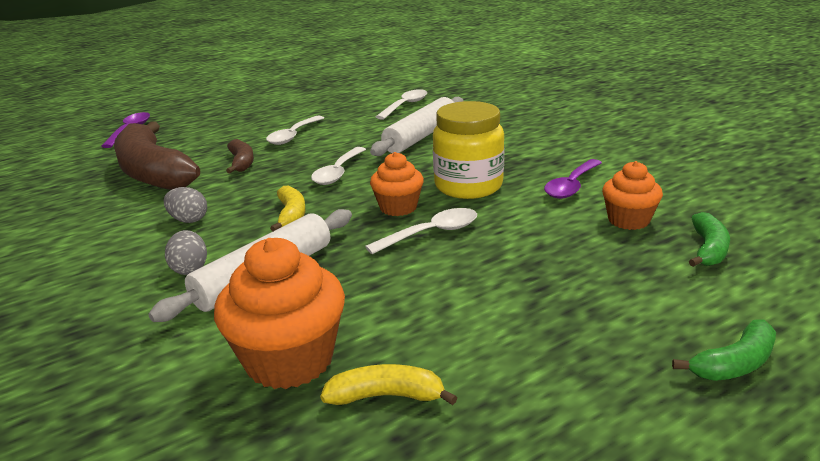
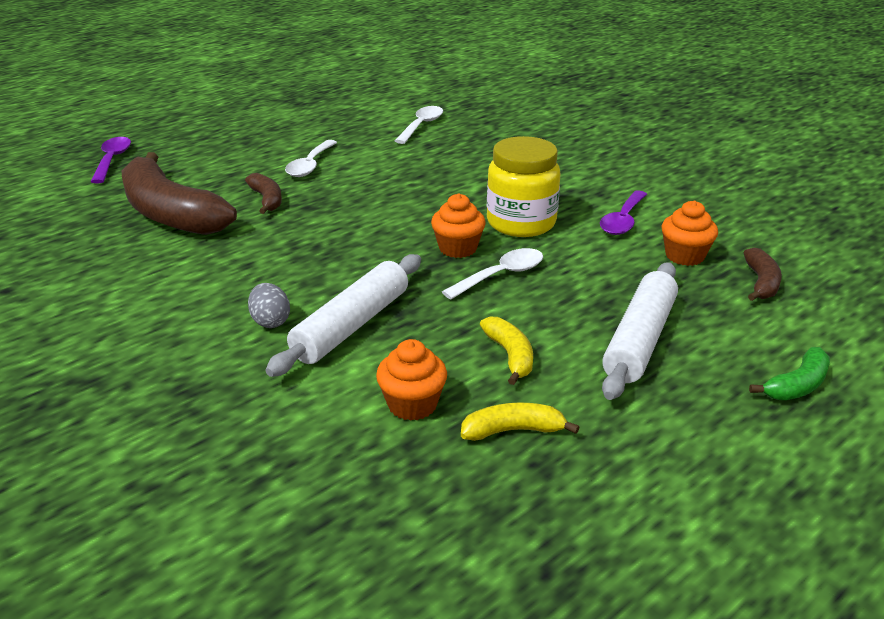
camera: 10 degrees left, 5 degrees up
(188, 220) = (241, 268): grey egg -> none
(289, 360) = (412, 404): orange cupcake -> orange cupcake, size x0.61
(291, 215) = (350, 260): yellow banana -> yellow banana (510, 356)
(338, 172) = (379, 210): white spoon -> none
(421, 136) = (452, 165): white rolling pin -> white rolling pin (640, 340)
(708, 249) = (761, 283): green banana -> brown banana

